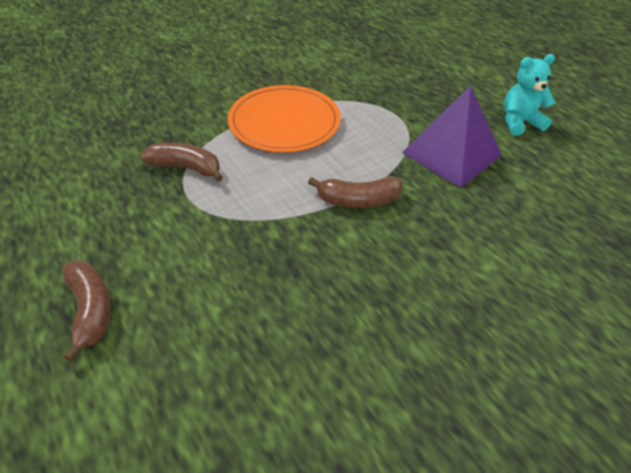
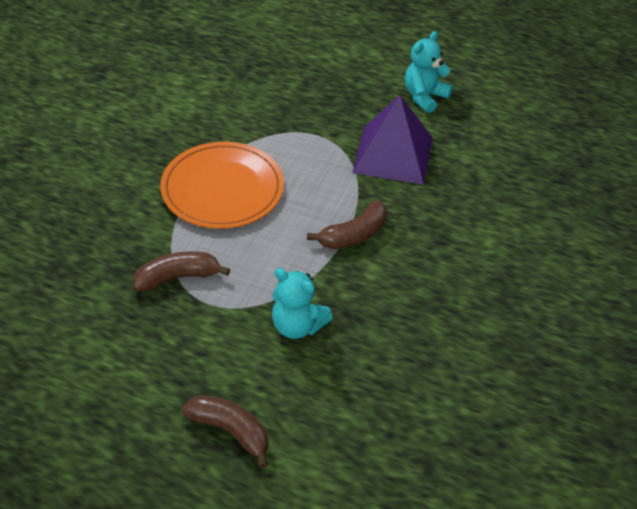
camera: 35 degrees left, 0 degrees up
(237, 251) = (297, 326): none -> turquoise teddy bear

